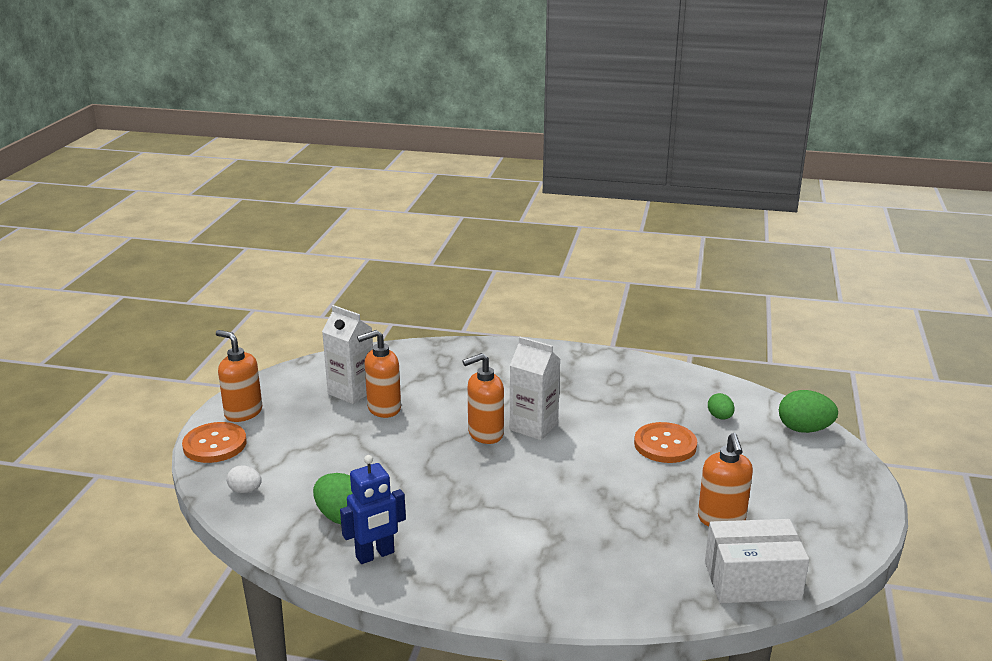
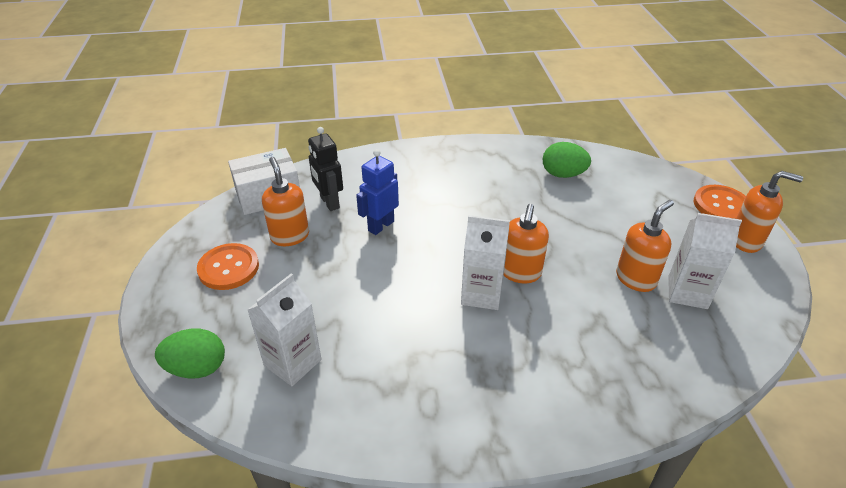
camera: 160 degrees right, 15 degrees up
(245, 490) = (648, 176): white egg -> none
(375, 555) = (519, 157): blue robot -> blue robot (380, 226)
(485, 434) = (520, 273): orange soap dispenser -> orange soap dispenser turned 150 degrees clockwise
(665, 445) = (347, 304): orange button -> orange button (228, 268)
(667, 550) = (329, 202): none -> black robot
(720, 417) = (292, 362): green egg -> white carton

